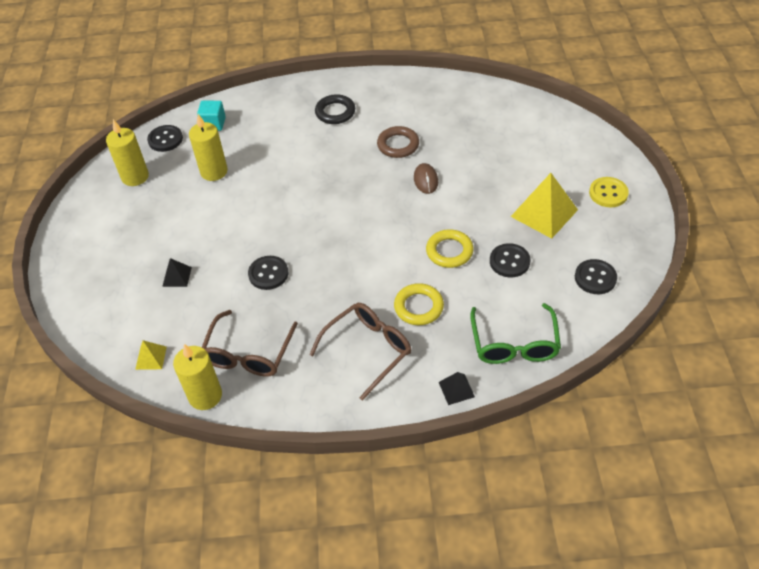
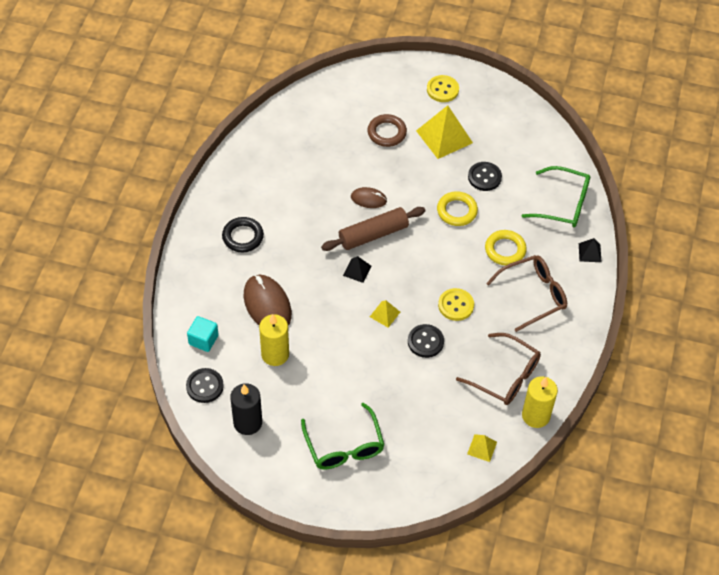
camera: 75 degrees left, 5 degrees up
(126, 248) = (344, 446): none -> green glasses
(135, 177) = (247, 422): yellow candle -> black candle
(177, 276) = (398, 411): black pyramid -> black pyramid (357, 270)
(266, 150) = (267, 305): none -> brown mouse
(290, 233) = (385, 314): none -> yellow pyramid
(324, 285) = (456, 305): none -> yellow button
(368, 350) = (533, 295): brown glasses -> brown glasses turned 90 degrees clockwise
(383, 196) = (373, 234): none -> brown rolling pin
(398, 145) = (314, 204): brown ring -> brown ring (387, 133)
(595, 278) = (523, 133): black button -> none

